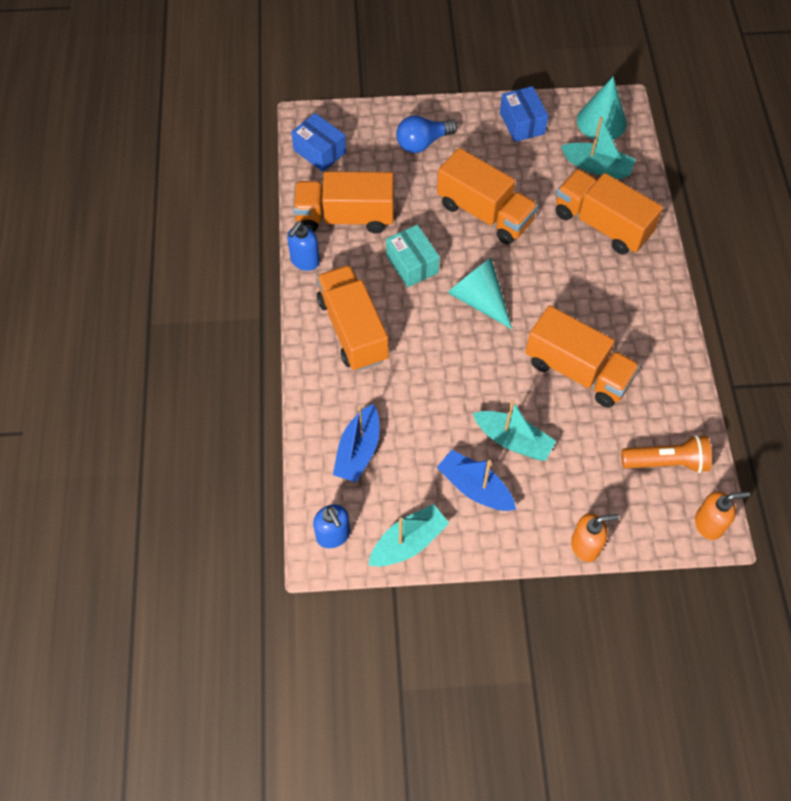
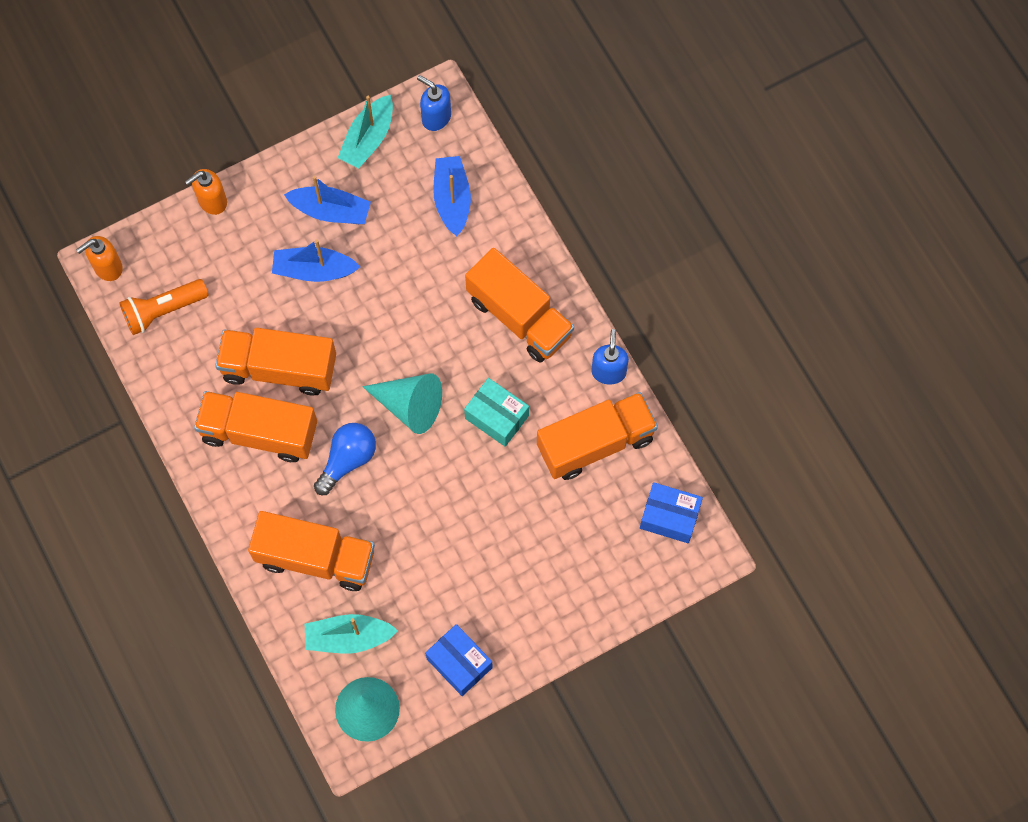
camera: 155 degrees right, 10 degrees up
(422, 143) = (560, 581): blue light bulb -> blue light bulb (347, 460)
(485, 213) = (449, 516): orange truck -> orange truck (259, 432)
(513, 440) = (314, 270): turquoise boat -> blue boat

